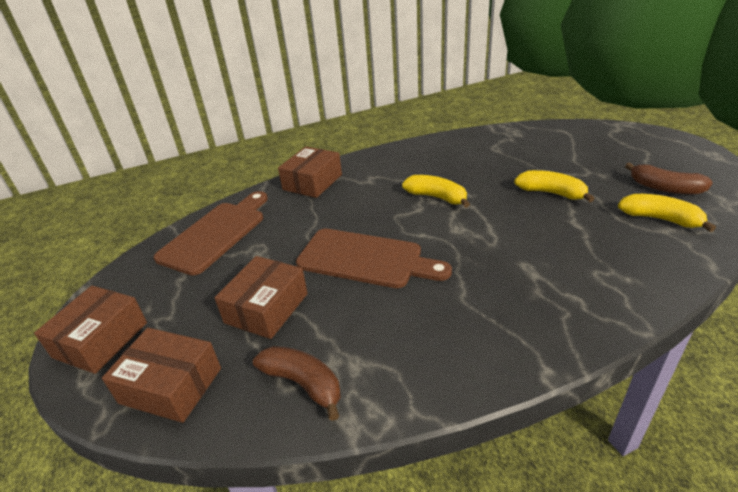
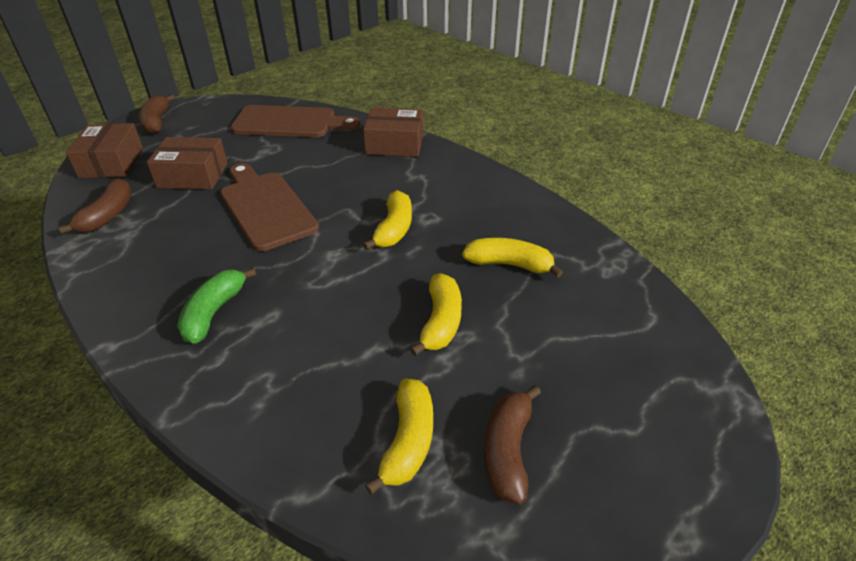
camera: 65 degrees right, 5 degrees up
(101, 340) = (157, 122): brown box -> brown banana
(365, 259) = (266, 207): brown cutting board -> brown cutting board turned 150 degrees clockwise
(499, 161) = (509, 264): none -> yellow banana
(514, 298) = (214, 312): none -> green banana

